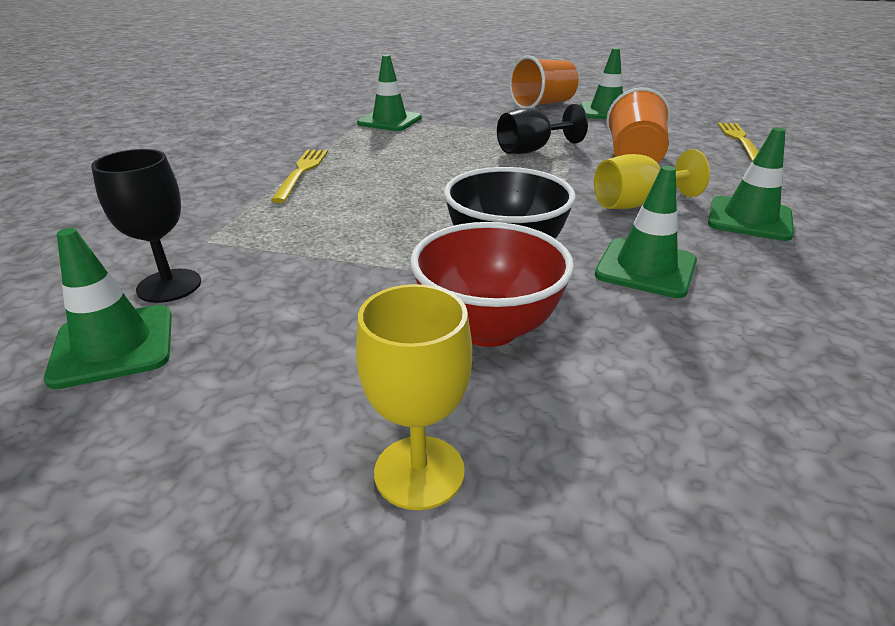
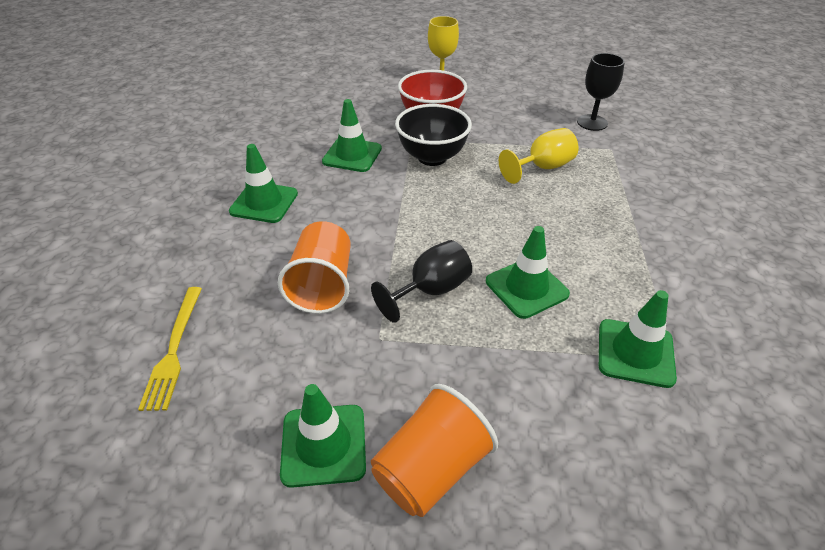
camera: 170 degrees right, 10 degrees up
(113, 346) = (578, 99): green traffic cone -> green traffic cone (526, 288)
(301, 172) = (627, 222): yellow fork -> none
(635, 204) = (342, 211): yellow goblet -> yellow goblet (542, 167)

